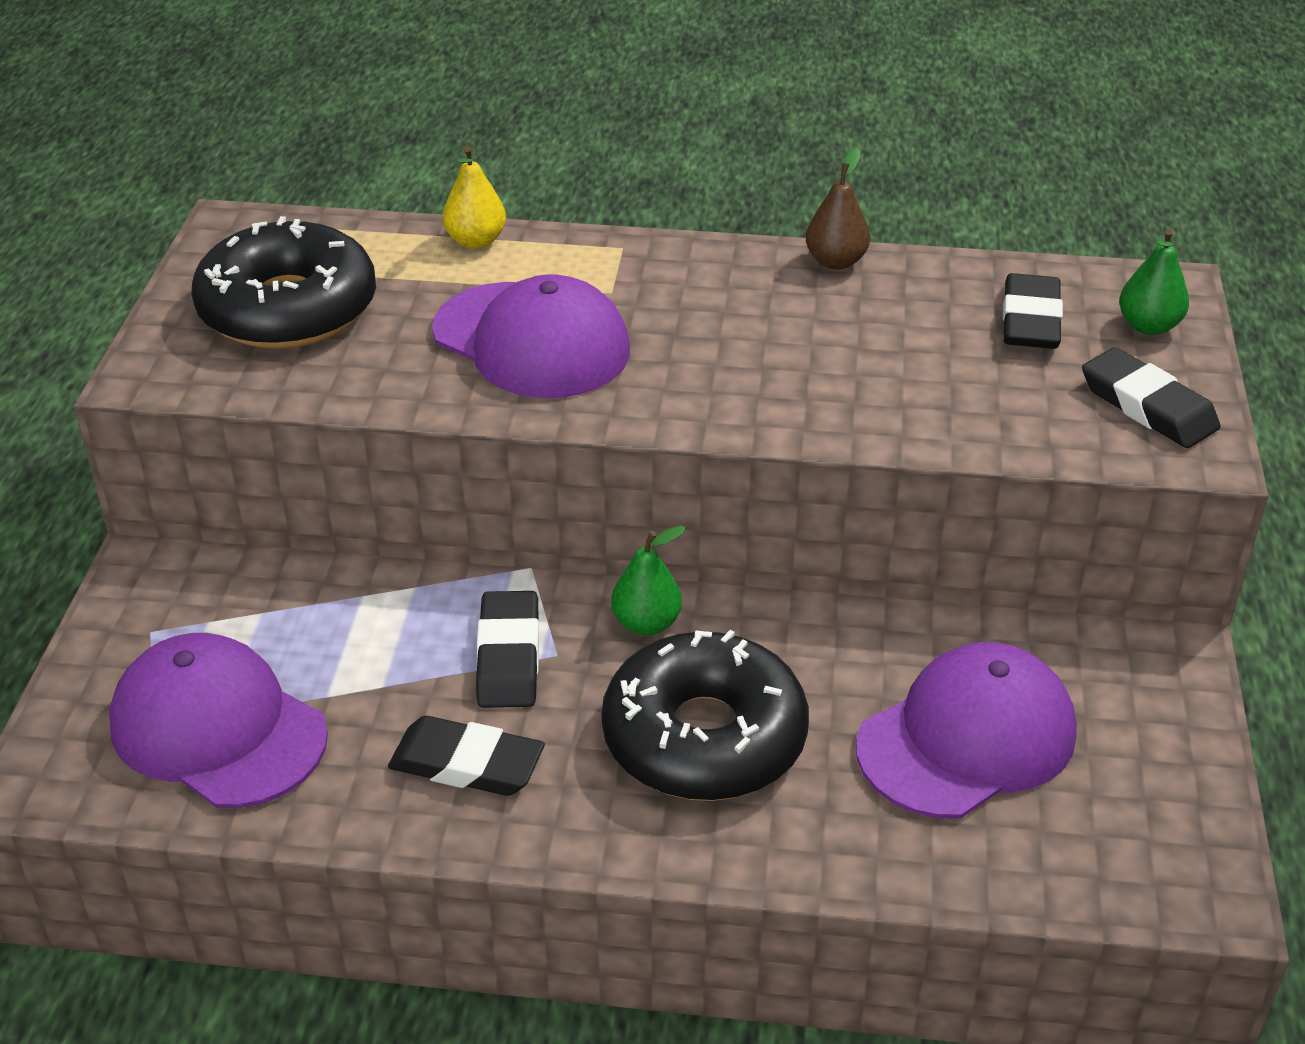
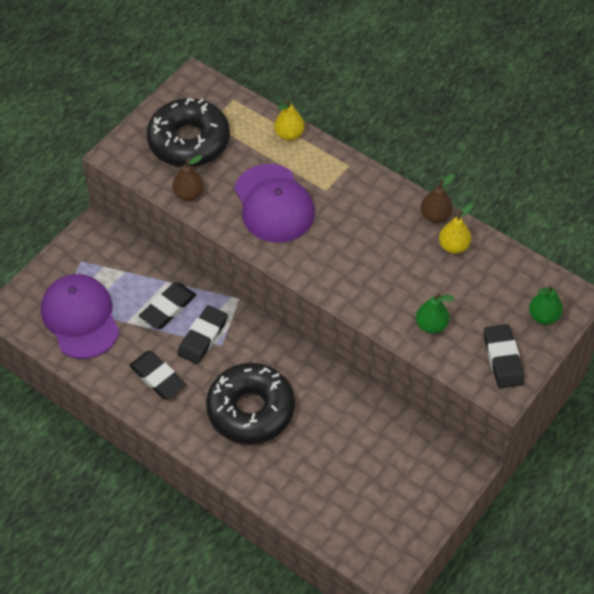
camera: 30 degrees right, 15 degrees up
(350, 382) = (189, 194): none -> brown pear
(646, 623) = (265, 347): green pear -> green pear (431, 325)
(907, 289) = (453, 246): none -> yellow pear
(967, 738) = (349, 461): purple cap -> none
(1030, 320) = (493, 288): black eraser -> black eraser (168, 308)

